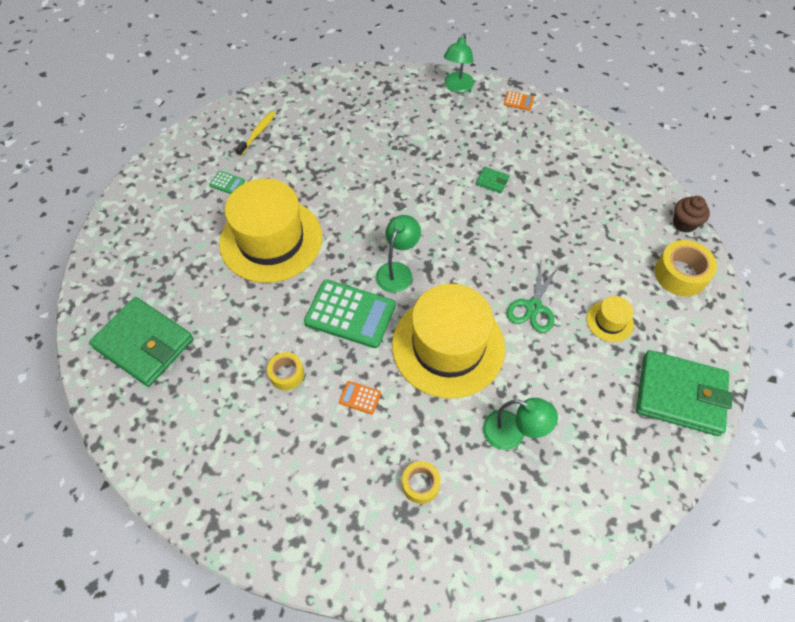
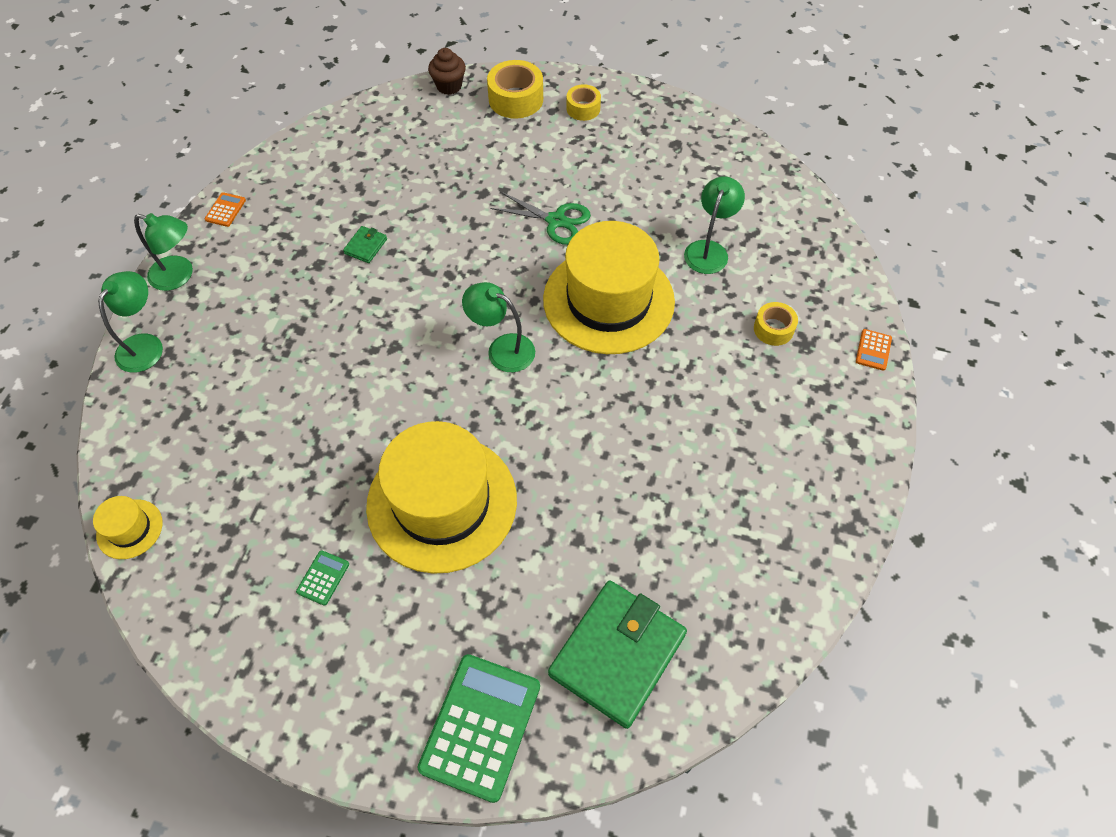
camera: 90 degrees left, 0 degrees up
(257, 133) = (219, 543): yellow toothbrush -> none
(287, 374) = (654, 465): yellow tape -> yellow tape (583, 108)
(350, 314) = (566, 399): green calculator -> green calculator (480, 726)
(360, 397) = (679, 386): orange calculator -> orange calculator (873, 350)
(401, 80) = (145, 345): none -> green lamp
(609, 321) = (574, 160): yellow hat -> yellow hat (129, 529)
(680, 394) = (655, 120): green wallet -> none

